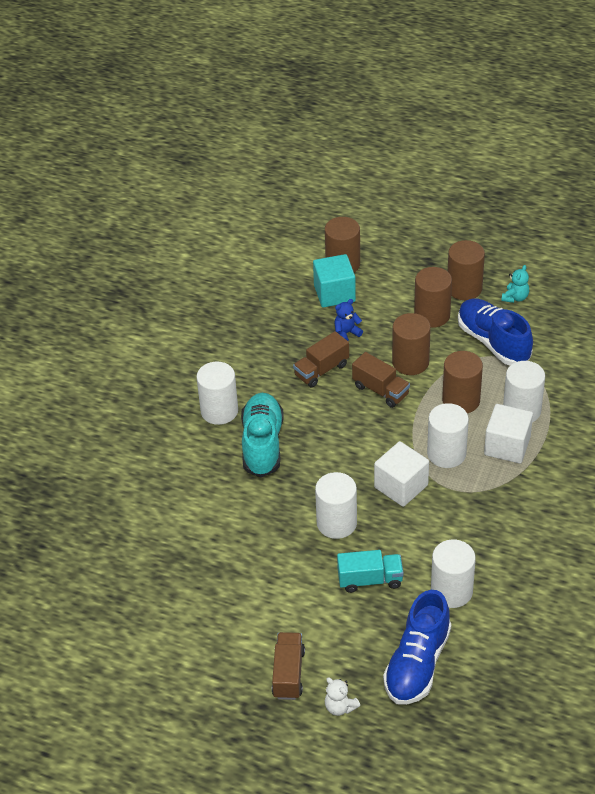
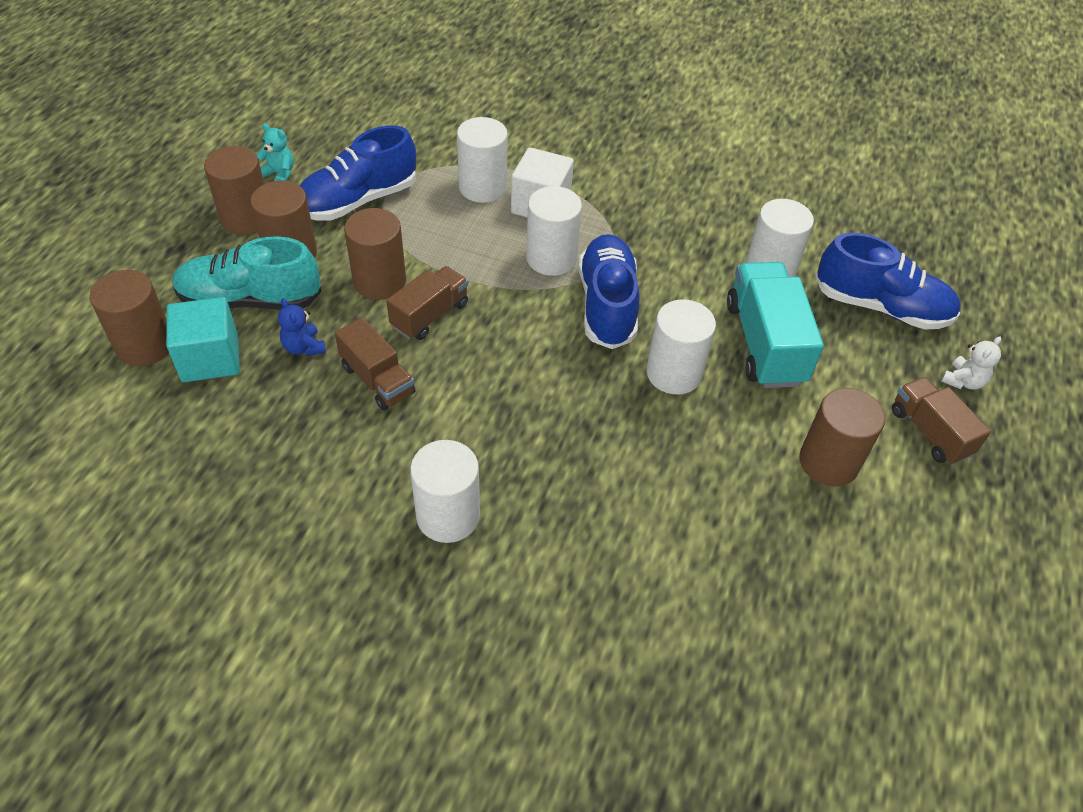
camera: 95 degrees left, 5 degrees up
(262, 444) = (524, 457): turquoise shoe -> turquoise shoe (250, 300)
(288, 674) = (929, 432): brown truck -> brown truck turned 60 degrees clockwise
(370, 580) = (764, 343): turquoise truck -> turquoise truck, size x1.58
(401, 486) = (607, 304): white cube -> blue shoe
(461, 400) = (459, 238): brown cylinder -> brown cylinder (828, 462)

